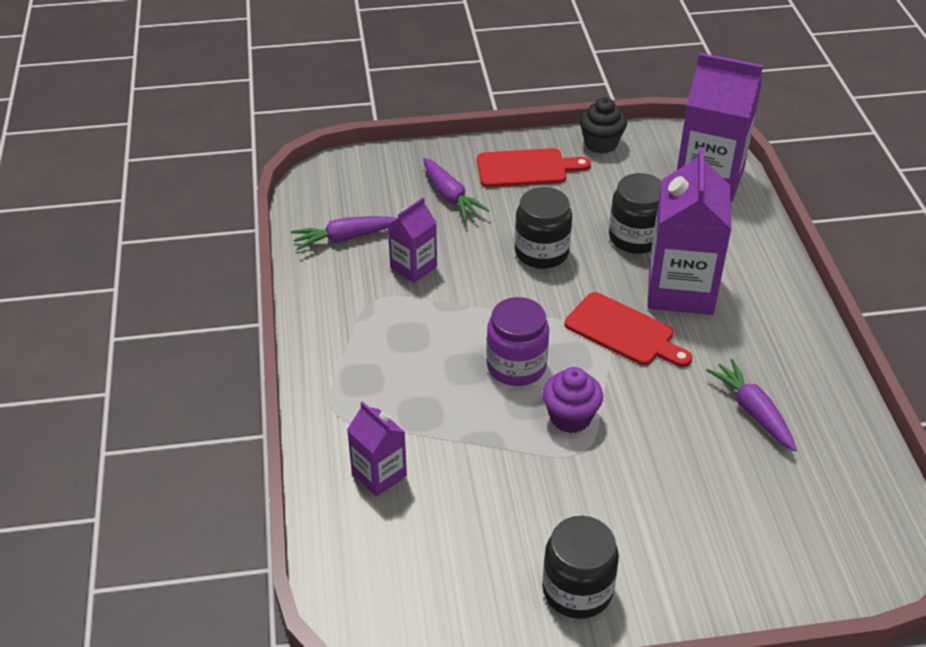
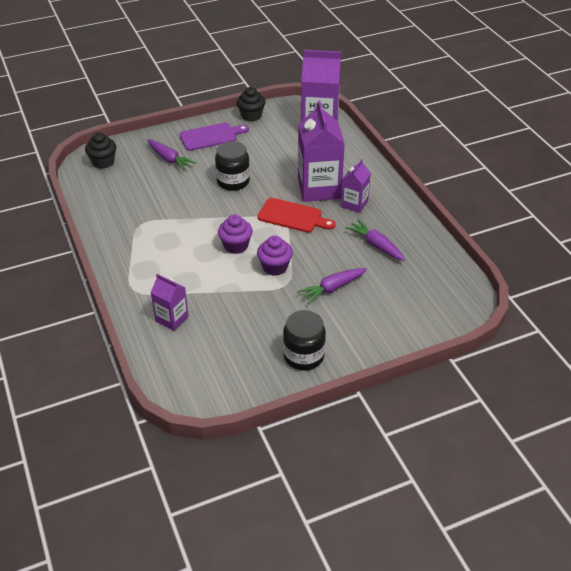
camera: 15 degrees left, 0 degrees up
(345, 238) = (111, 193): purple carrot -> purple carrot (332, 288)
(347, 184) = (103, 162): none -> black cupcake
(413, 267) = (158, 202): purple carton -> purple carton (354, 204)
(516, 366) = (236, 246): purple jar -> purple cupcake
(526, 168) = (211, 136): red cutting board -> purple cutting board
(635, 238) = (285, 165): black jar -> none

